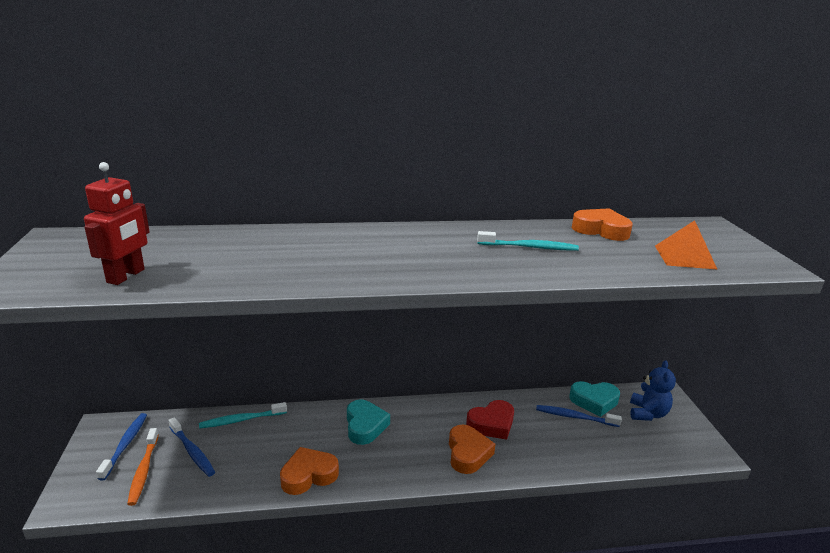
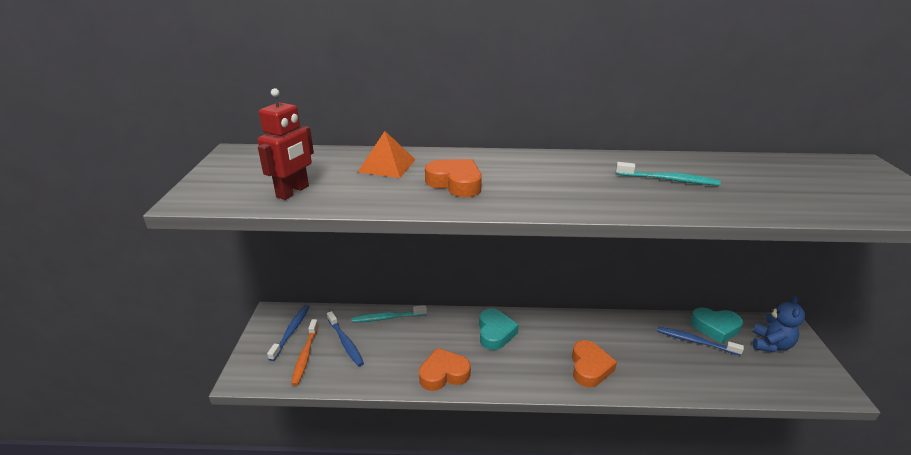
camera: 10 degrees right, 5 degrees up
(491, 424) = (613, 341): red heart -> none
(601, 230) = (743, 164): orange heart -> orange heart (455, 183)
(684, 257) = (836, 197): orange pyramid -> orange pyramid (387, 165)

